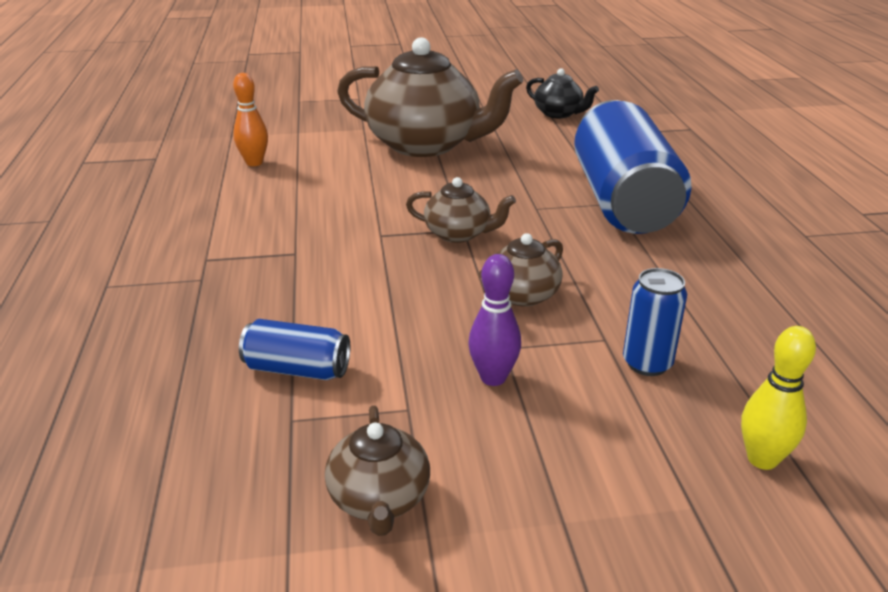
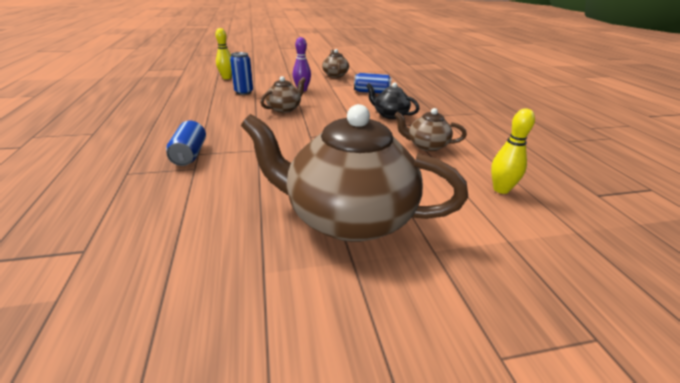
camera: 175 degrees right, 0 degrees up
(254, 163) = (501, 189): orange bowling pin -> yellow bowling pin
(459, 234) = (313, 133): brown teapot -> brown teapot (426, 146)
(559, 114) = (145, 301): black teapot -> black teapot (390, 115)
(622, 201) = (189, 154): blue can -> blue can, size x0.44

